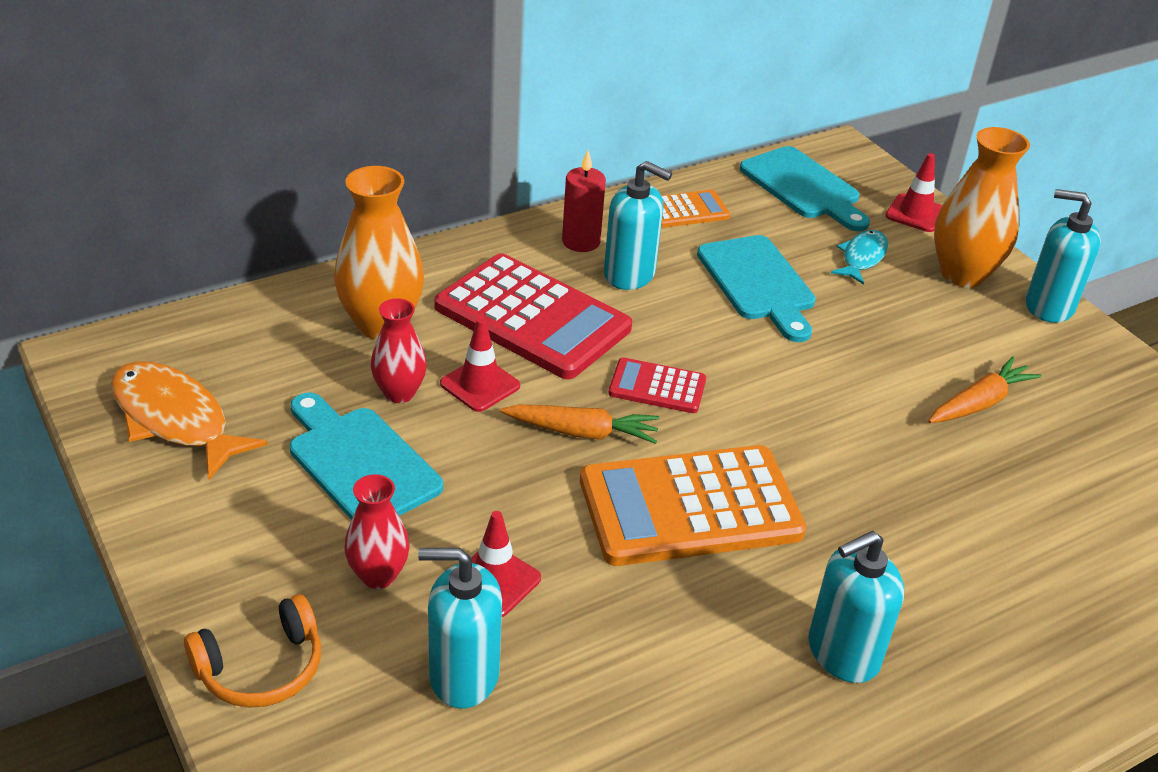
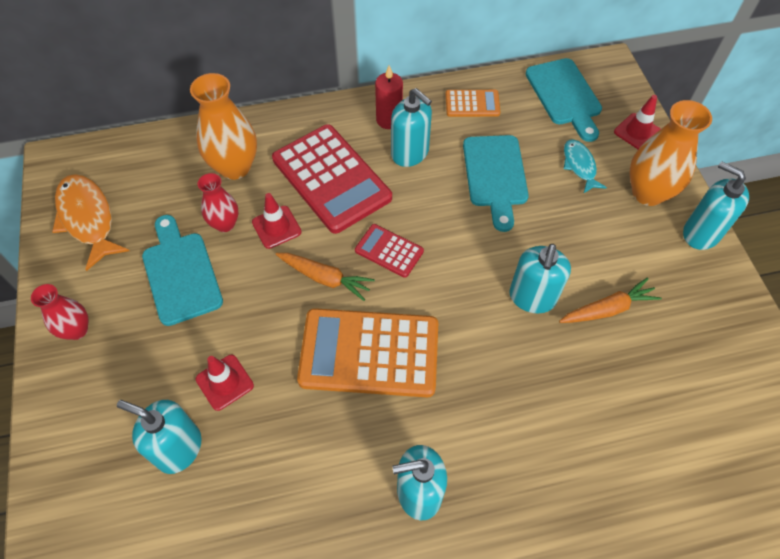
camera: 20 degrees right, 20 degrees up
(261, 668) = (68, 413): orange headphones -> none
(378, 575) = (159, 361): red vase -> red vase (77, 330)
(862, 258) = (579, 166): turquoise fish -> turquoise fish turned 60 degrees counterclockwise
(877, 407) = (532, 297): none -> turquoise soap dispenser

